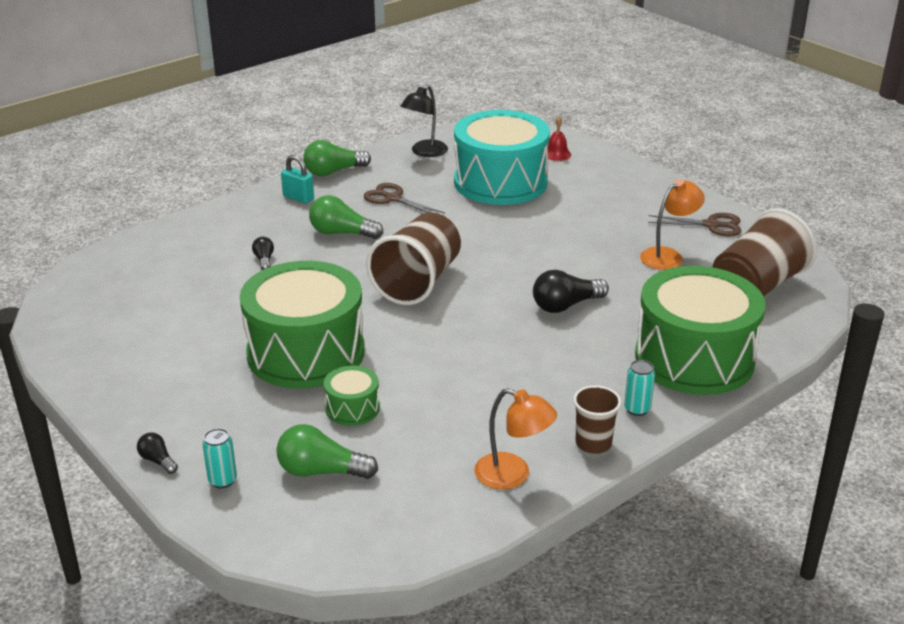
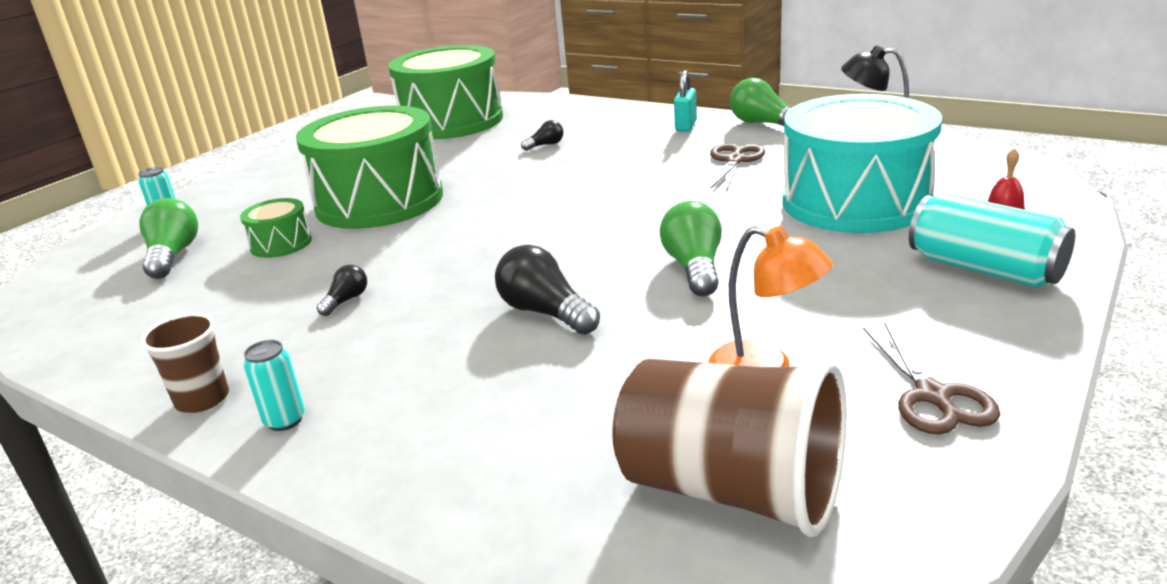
camera: 75 degrees right, 5 degrees down
(158, 461) = (201, 193): black light bulb -> black light bulb (346, 300)
(342, 233) = (628, 159): green light bulb -> green light bulb (694, 268)
(418, 282) = (548, 215): brown cup -> none
(513, 475) = (143, 356): orange lamp -> none
(609, 178) = (984, 269): none -> turquoise can
(694, 358) = (438, 452): green drum -> green drum (452, 121)

